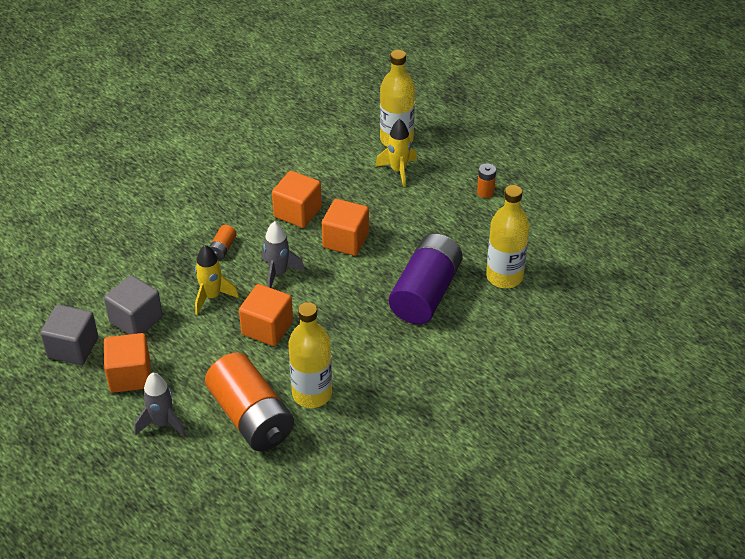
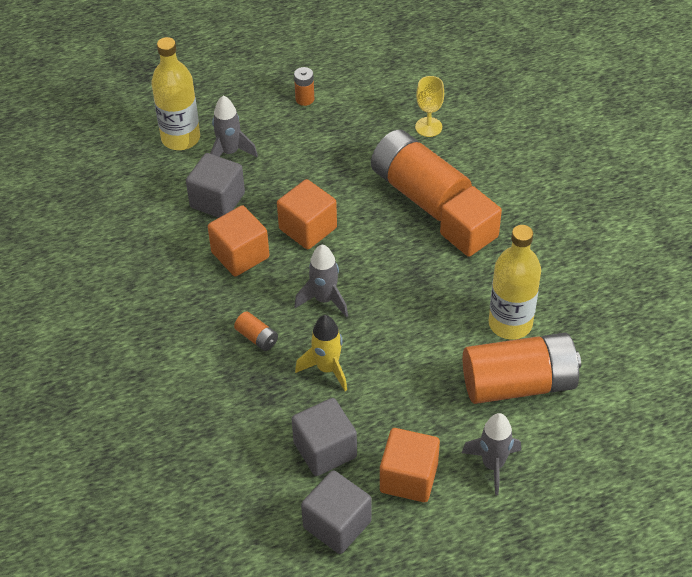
camera: 65 degrees left, 5 degrees up
(267, 328) = (400, 333): orange cube -> orange cube (469, 235)
(345, 181) = (217, 200): none -> grey cube
(398, 171) = (229, 152): yellow rocket -> grey rocket
(425, 293) = (419, 191): purple battery -> orange battery
(504, 276) = (428, 127): yellow bottle -> yellow goblet

